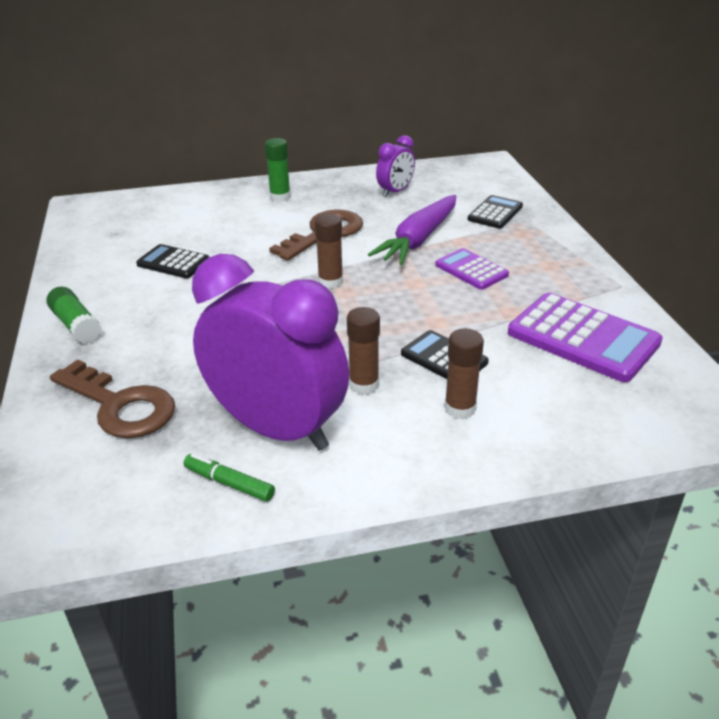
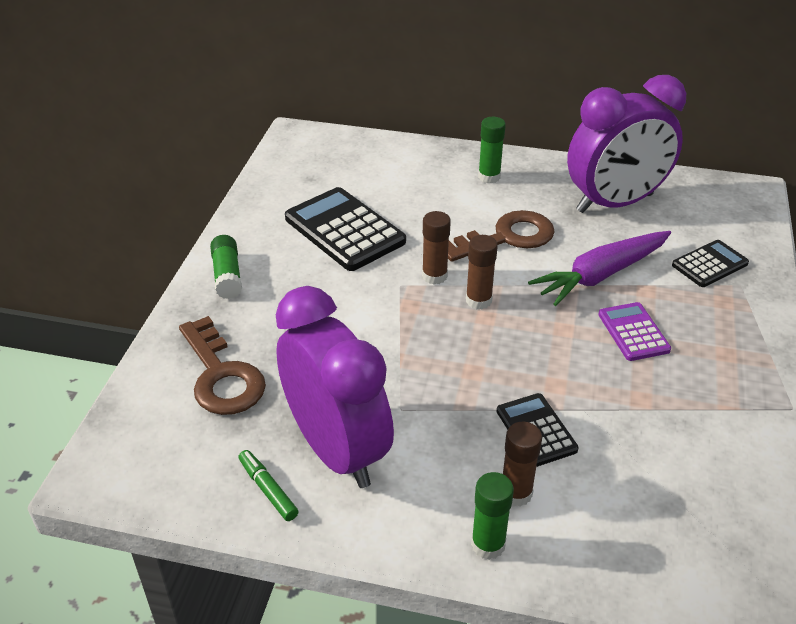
camera: 25 degrees right, 5 degrees up
(173, 262) = (344, 230): black calculator -> black calculator, size x1.76
(364, 385) = (441, 432): brown glue stick -> brown glue stick (434, 276)
(395, 192) = (615, 203): purple clock -> purple clock, size x2.15
(464, 454) = (488, 544): none -> green glue stick
(583, 338) = (699, 459): purple calculator -> none

